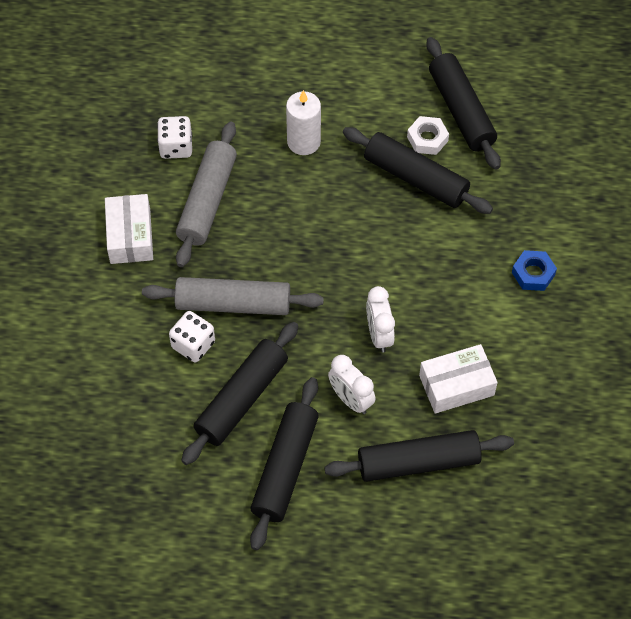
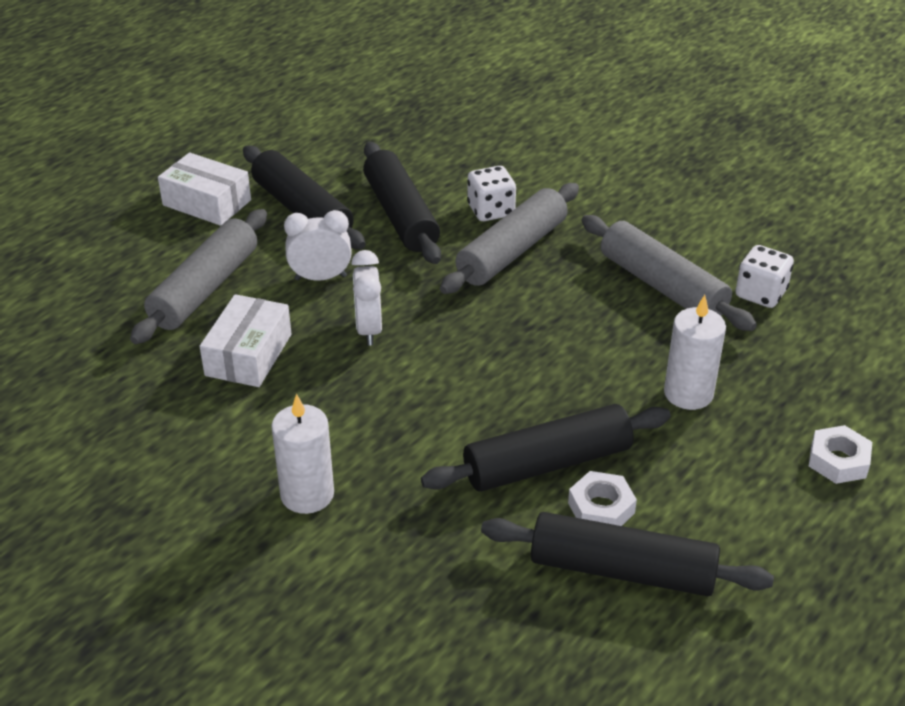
camera: 125 degrees right, 20 degrees down
(130, 236) = (660, 221): white box -> white box (207, 202)
(305, 56) = (838, 461): none -> white nut
(379, 335) = (369, 329): white clock -> white clock turned 120 degrees counterclockwise
(418, 462) = (205, 289): black rolling pin -> grey rolling pin
(533, 273) = (307, 494): blue nut -> white candle

